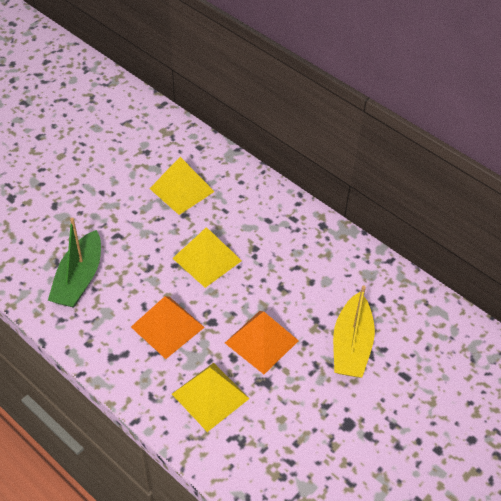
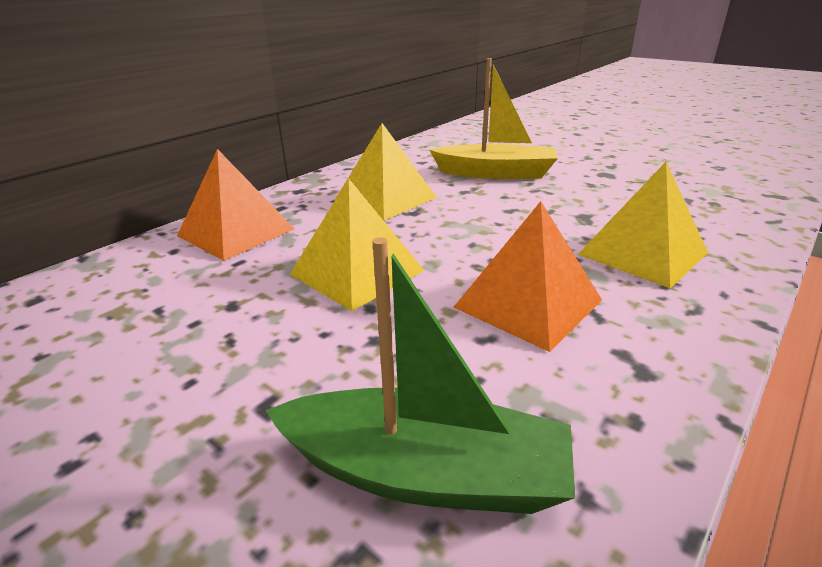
camera: 90 degrees left, 20 degrees down
(182, 190) = (154, 313): yellow pyramid -> yellow pyramid (386, 198)
(261, 341) = (517, 221): orange pyramid -> orange pyramid (236, 232)

